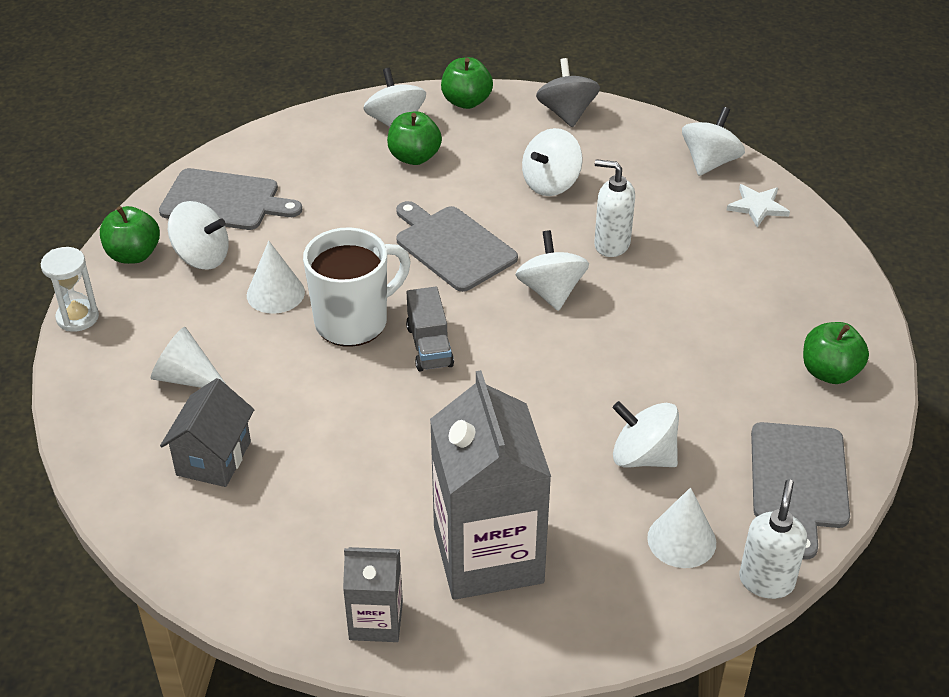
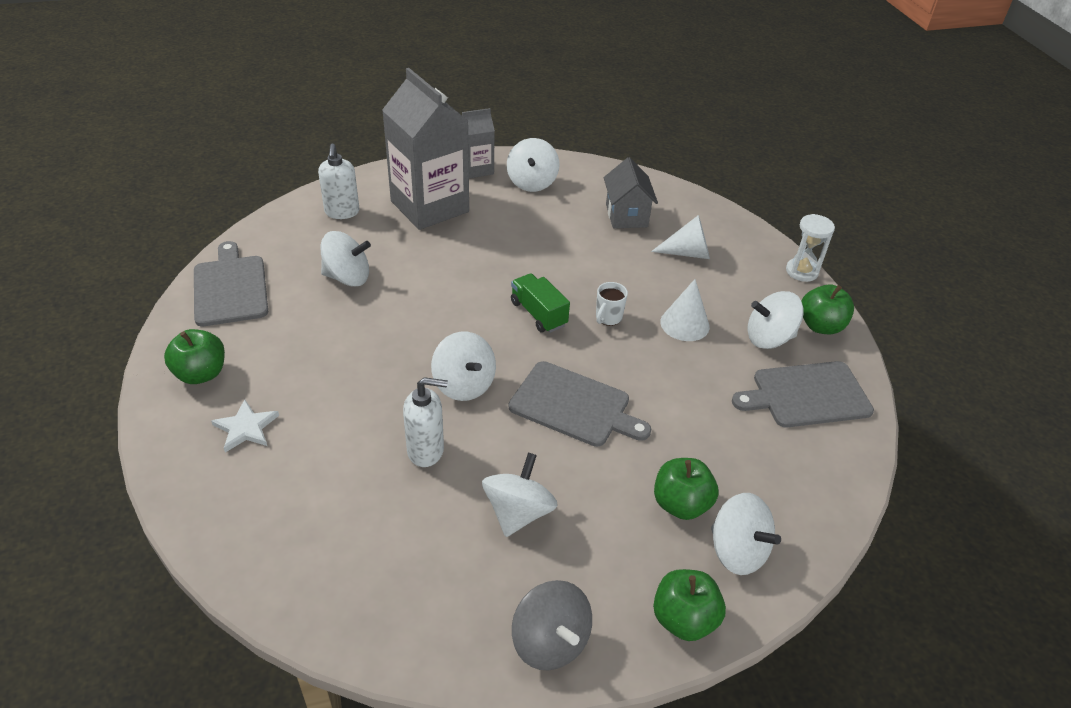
camera: 155 degrees right, 0 degrees up
(354, 321) = (608, 318): white mug -> white mug, size x0.45
(429, 346) = (538, 314): grey truck -> green truck
(681, 540) = (310, 237): white cone -> none
(710, 162) = (342, 608): white spinning top -> white spinning top (532, 182)
(757, 207) = (276, 550): white star -> white star (246, 428)
(766, 581) = (252, 229): white soap dispenser -> white soap dispenser (342, 212)

